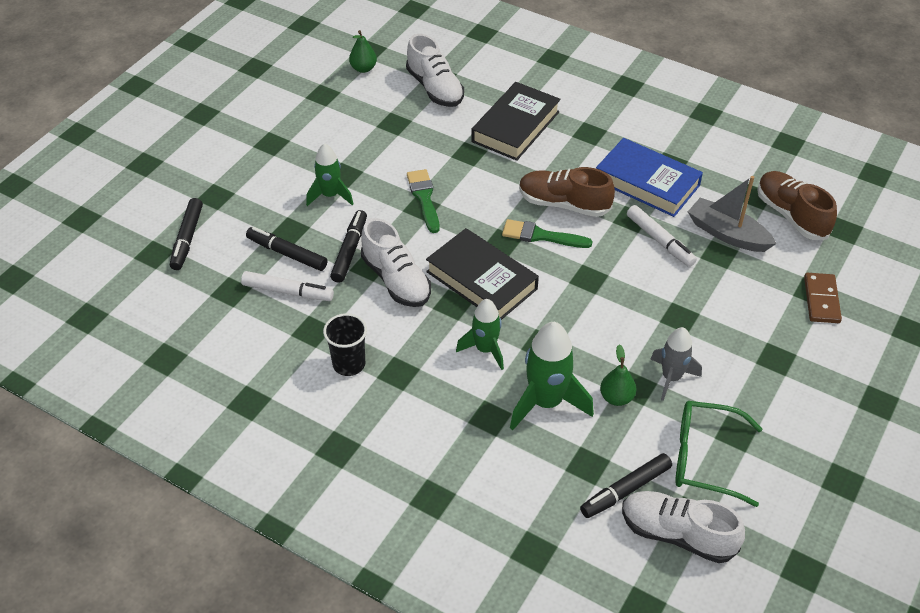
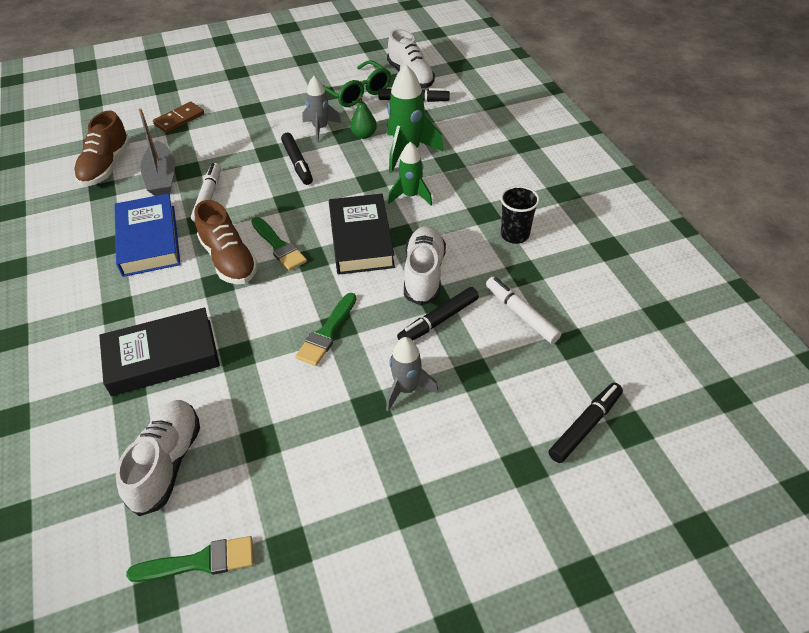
camera: 140 degrees left, 0 degrees up
(287, 254) = (496, 350): black marker -> black marker (297, 163)
(330, 195) = (406, 389): green rocket -> grey rocket
(363, 68) = (200, 561): green pear -> green brush

